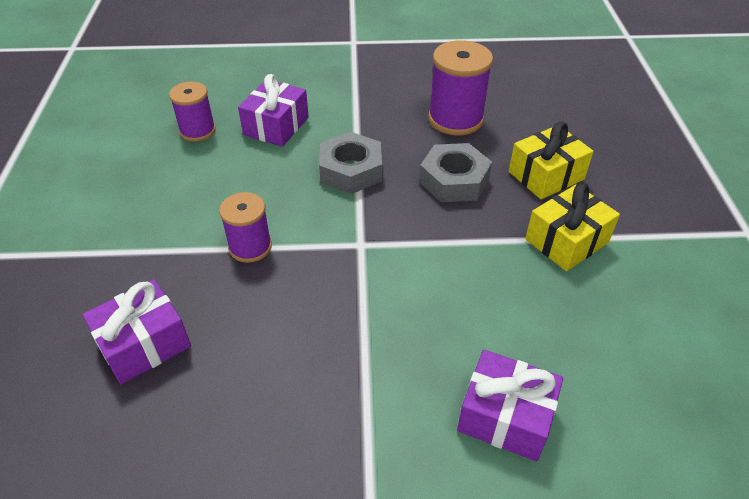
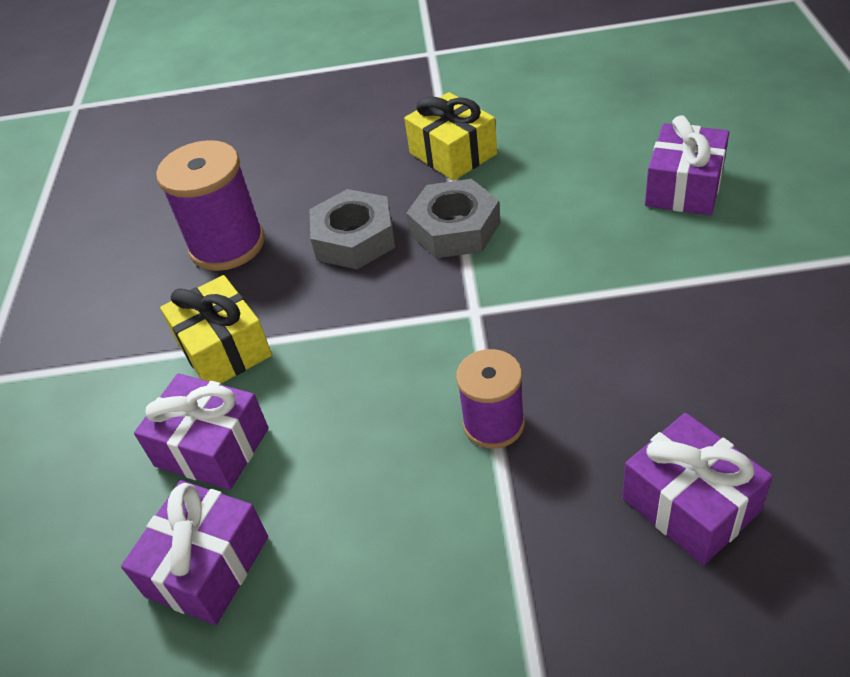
camera: 85 degrees left, 0 degrees up
(197, 131) = (207, 566): purple spool -> purple gift
(351, 170) = (330, 338): grey nut -> grey nut (455, 228)
(546, 175) = (347, 168): yellow gift -> yellow gift (223, 349)

